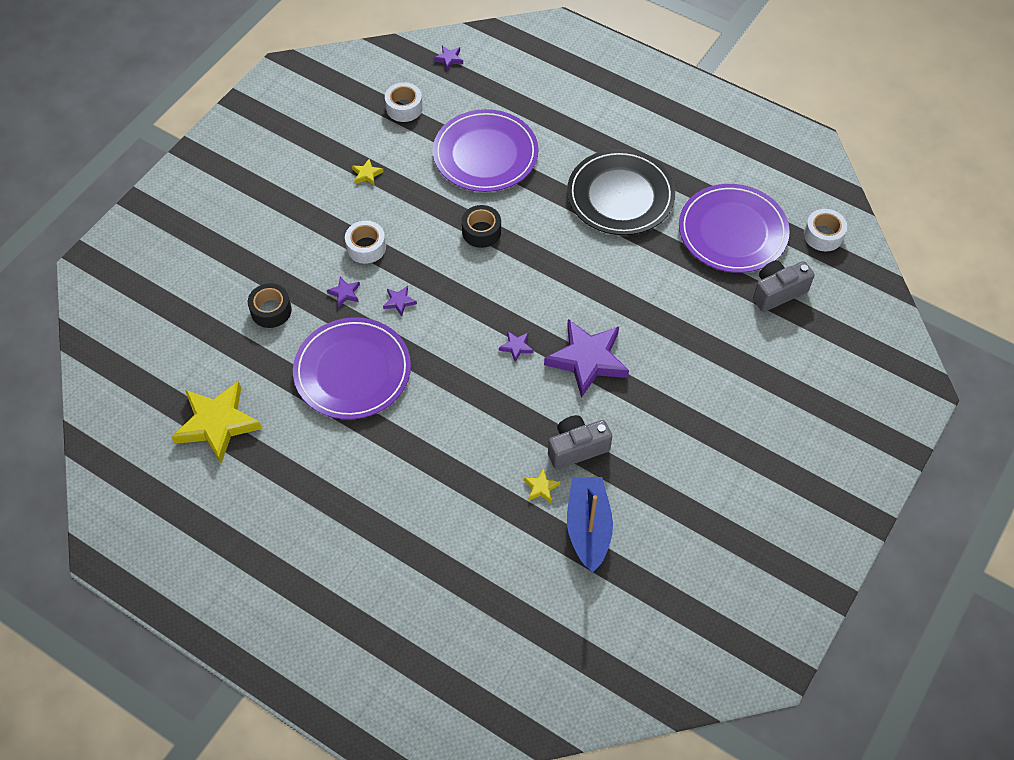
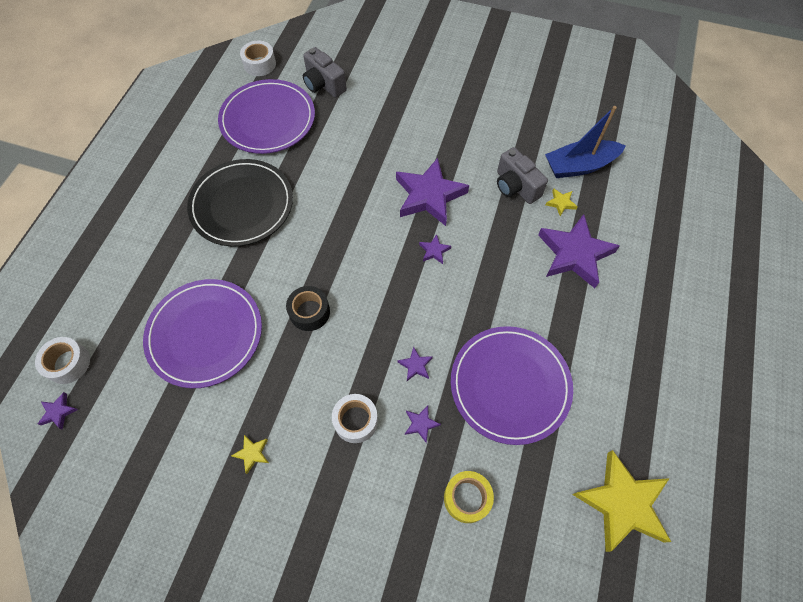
camera: 105 degrees left, 5 degrees up
(271, 310) = (467, 498): black tape -> yellow tape
(404, 108) = (143, 442): white tape -> white tape (68, 363)
(471, 477) = (574, 254): none -> purple star

